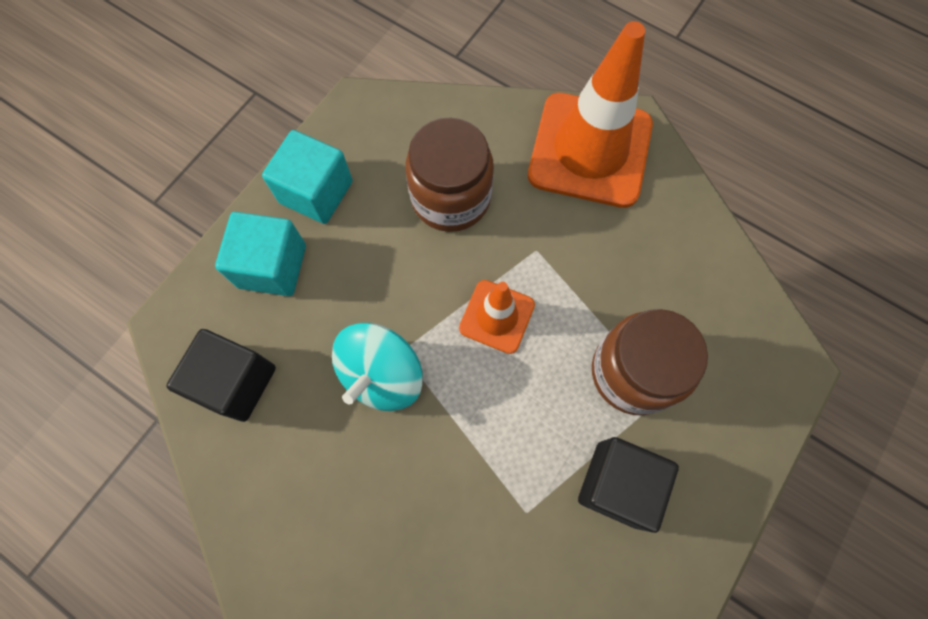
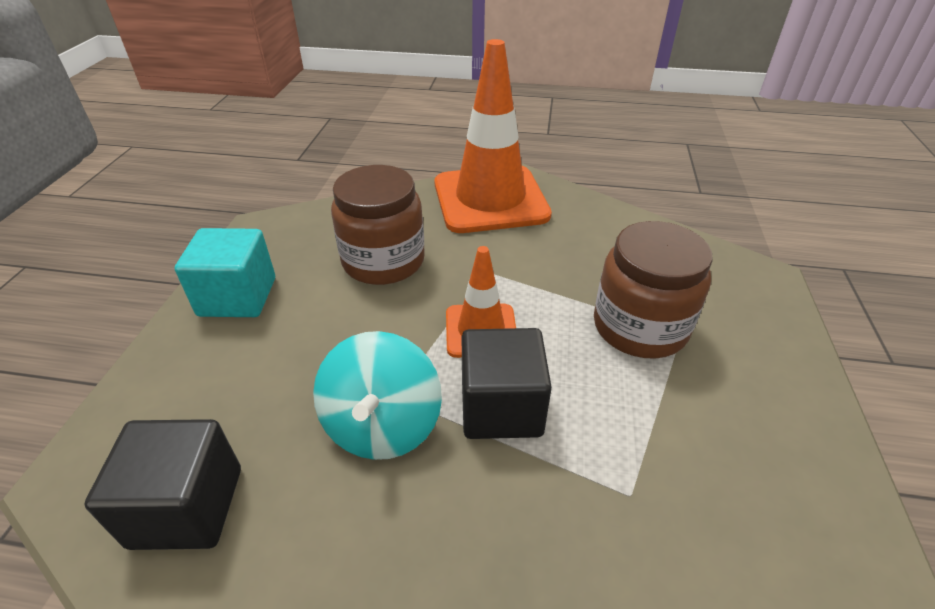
camera: 25 degrees left, 30 degrees down
(272, 266) = (204, 372): turquoise cube -> none
(617, 484) = (700, 424): black cube -> black cube (501, 407)

